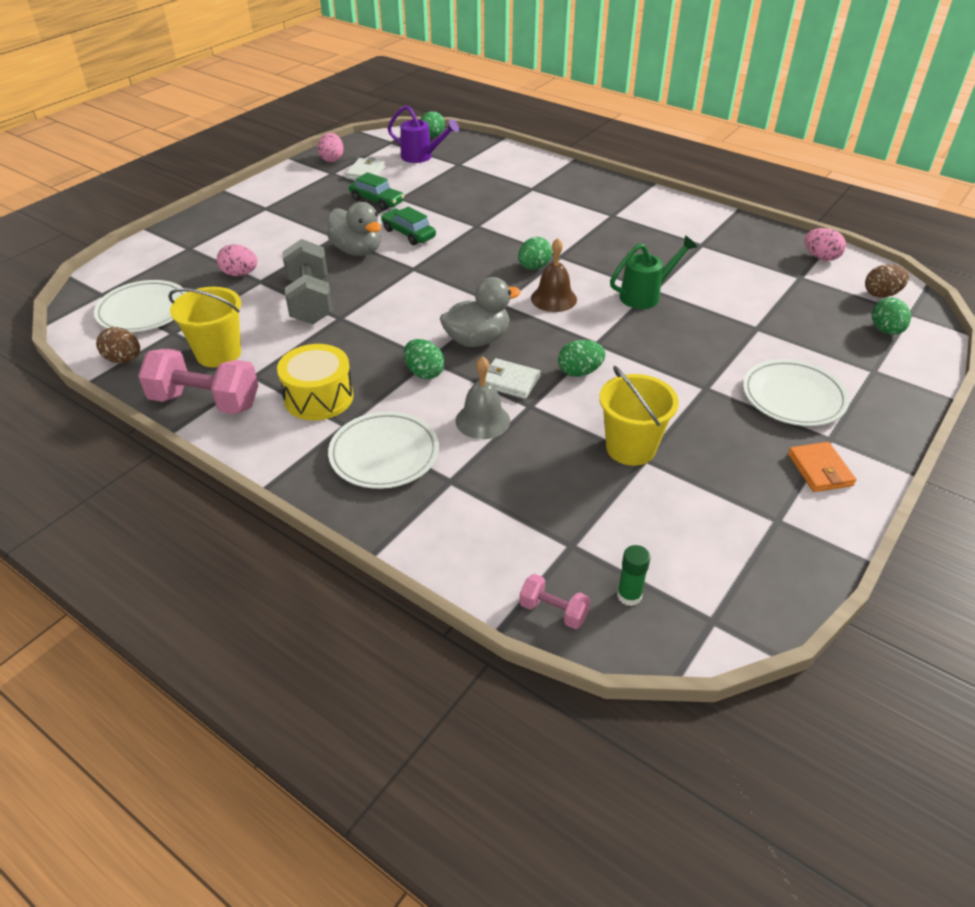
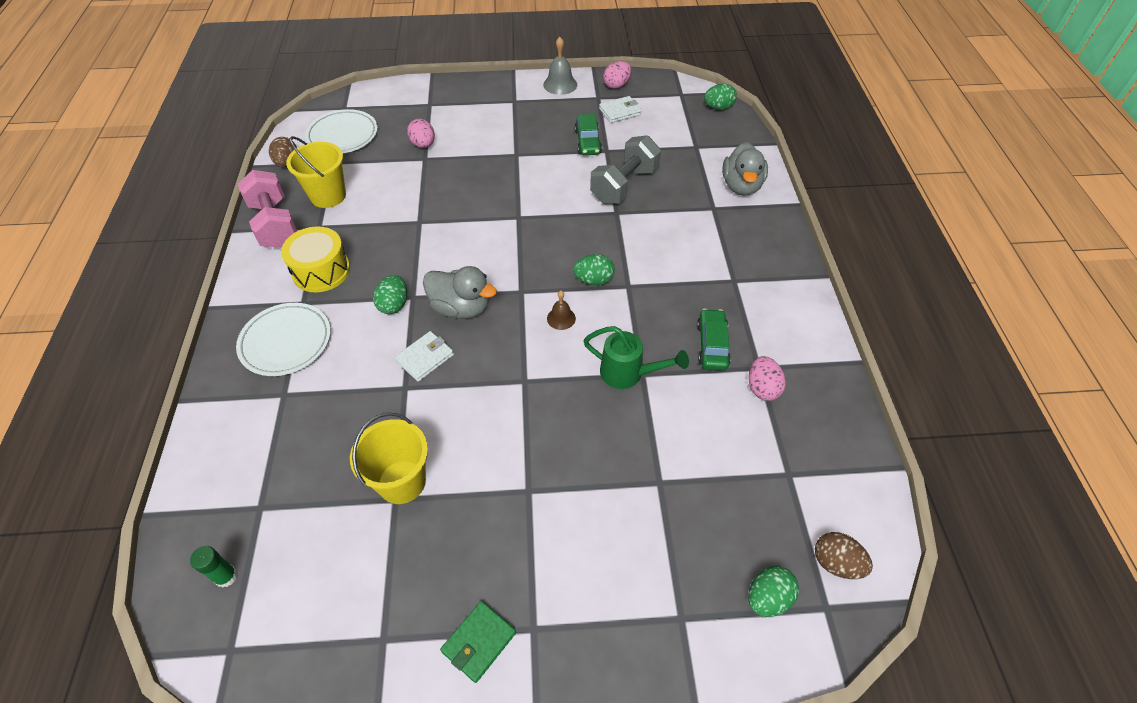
camera: 50 degrees right, 10 degrees up
(310, 301) = (424, 195): grey dumbbell -> grey dumbbell (624, 185)
(357, 251) = (510, 176): grey duck -> grey duck (741, 186)
(408, 233) = (562, 185): green car -> green car (712, 345)
(422, 157) = (680, 122): purple watering can -> none
(482, 420) = (364, 371): grey bell -> grey bell (560, 84)
(509, 381) = (425, 358): white wallet -> white wallet turned 60 degrees clockwise
(553, 298) = (561, 318): brown bell -> brown bell, size x0.63
(553, 611) = (183, 536): pink dumbbell -> none
(579, 372) = (474, 393): green egg -> none
(793, 397) = (572, 567): white plate -> none
(820, 470) = (479, 642): orange wallet -> green wallet
(821, 257) = (848, 474): pink egg -> pink egg (762, 388)

